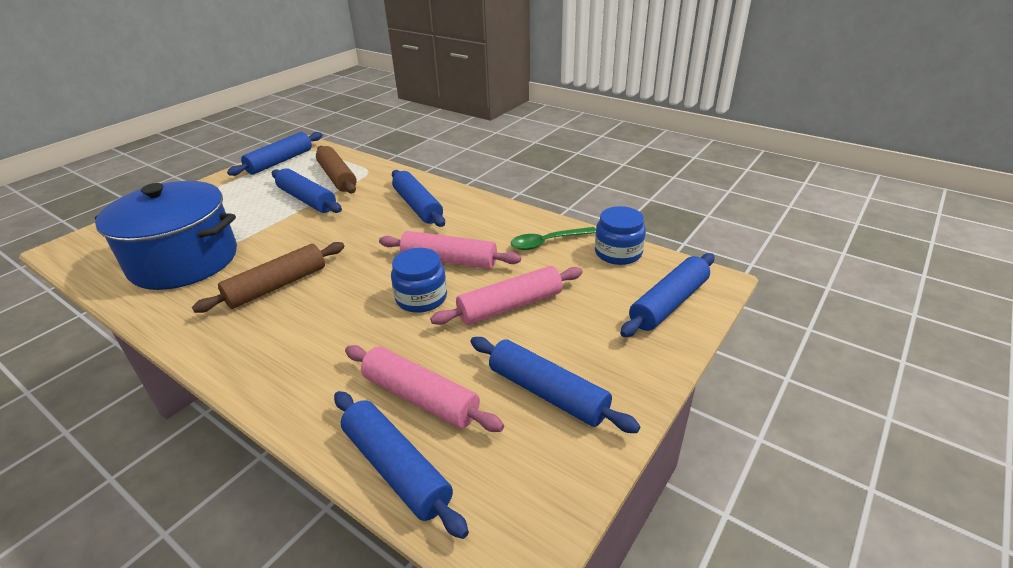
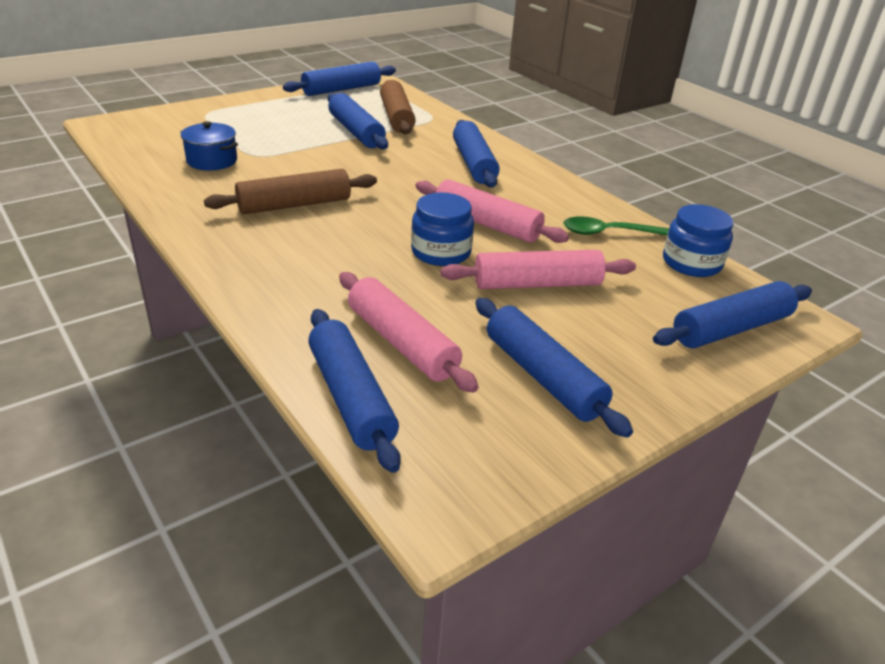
camera: 15 degrees right, 0 degrees up
(184, 261) = (212, 161): blue pot -> blue pot, size x0.44

